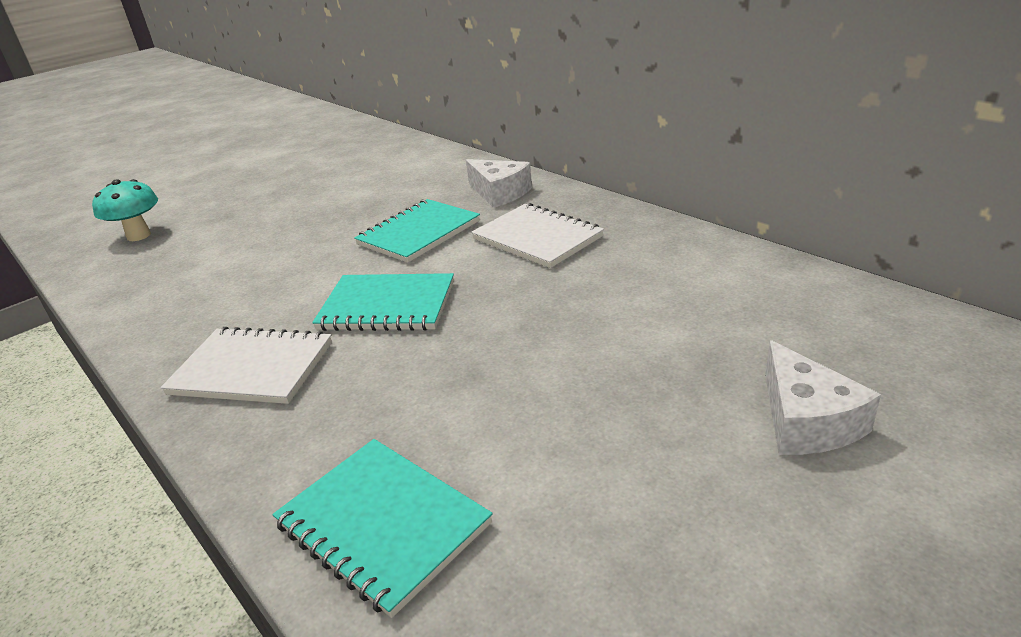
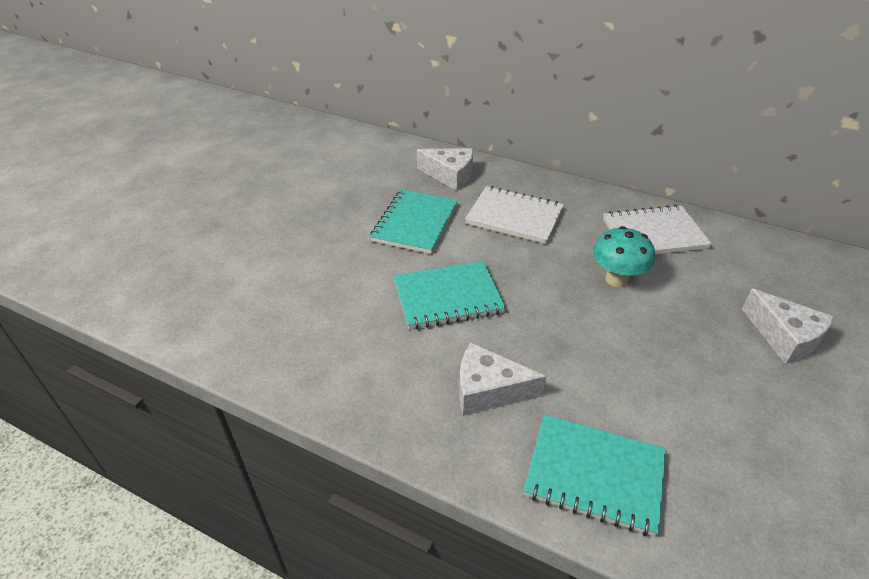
camera: 25 degrees left, 10 degrees up
(139, 236) = (140, 258): turquoise mushroom -> turquoise mushroom (616, 279)
(252, 369) = (386, 375): white notebook -> white notebook (654, 234)
(344, 405) = (488, 390): none -> white cheese

